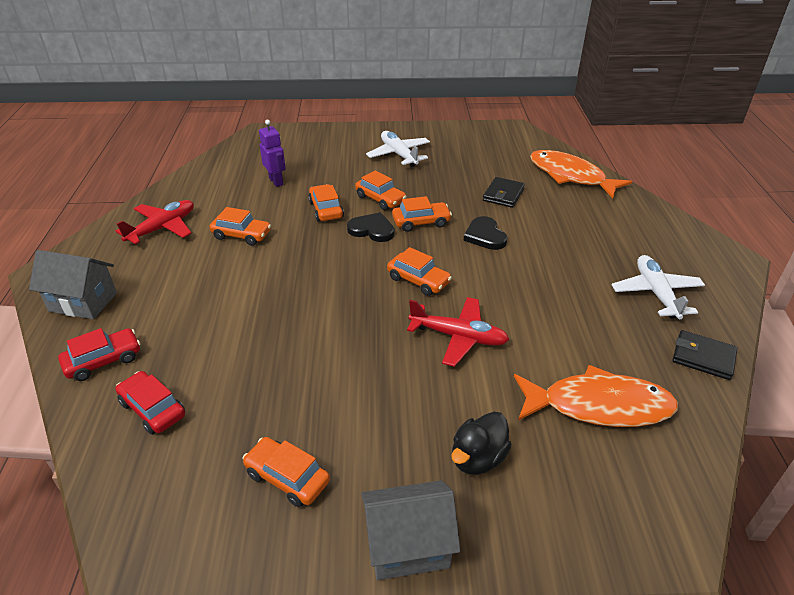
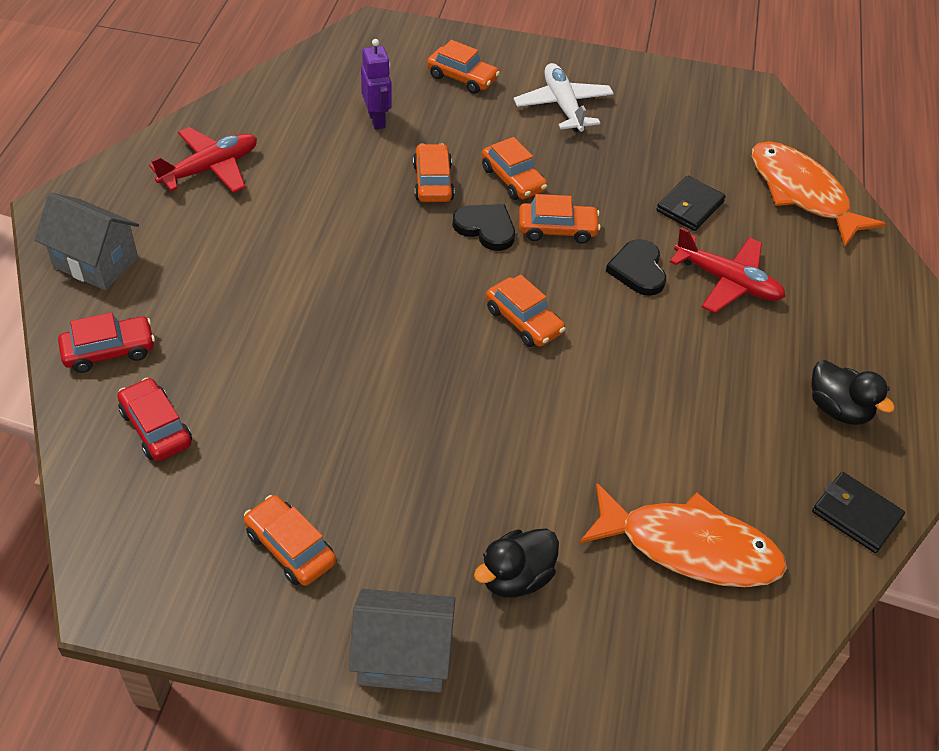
camera: 10 degrees right, 10 degrees up
(241, 235) = (310, 201): orange car -> orange car (462, 78)
(459, 337) = (548, 415): red plane -> red plane (727, 282)
(656, 293) = (838, 409): white plane -> black duck

